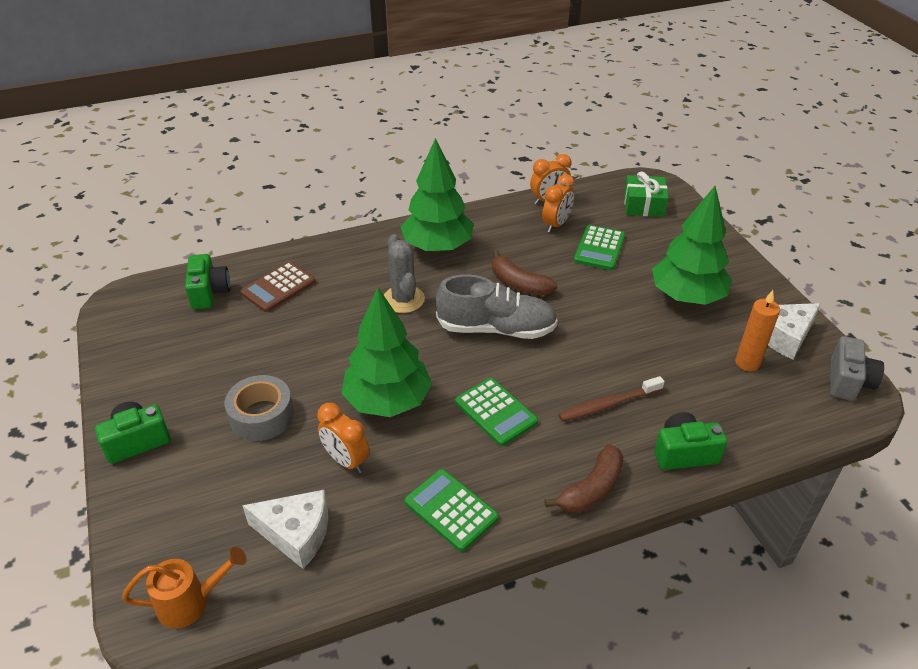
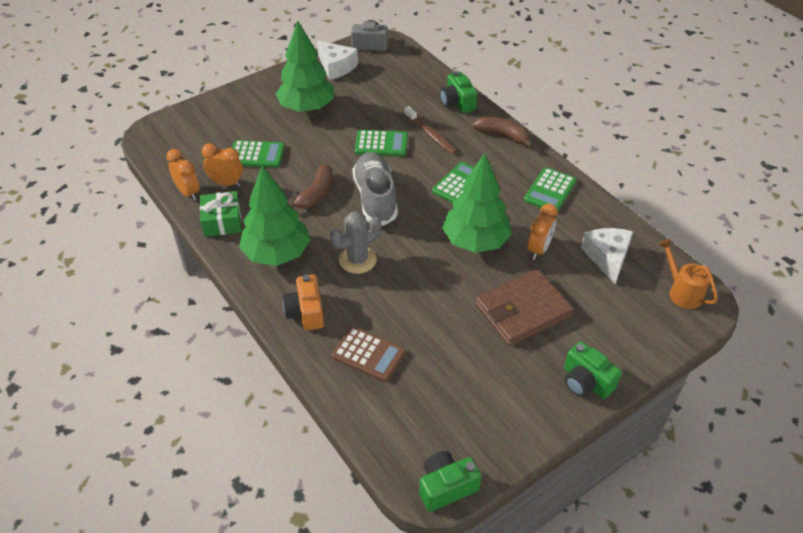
camera: 105 degrees left, 5 degrees up
(209, 292) = (393, 409): green camera -> green camera (446, 487)
(261, 416) = (523, 310): grey tape -> brown wallet
(352, 256) = (306, 312): none -> orange camera
(598, 351) = (381, 144): none -> green calculator
(643, 205) = (187, 135): green gift -> green gift (222, 221)
(747, 363) = (368, 81): orange candle -> none

